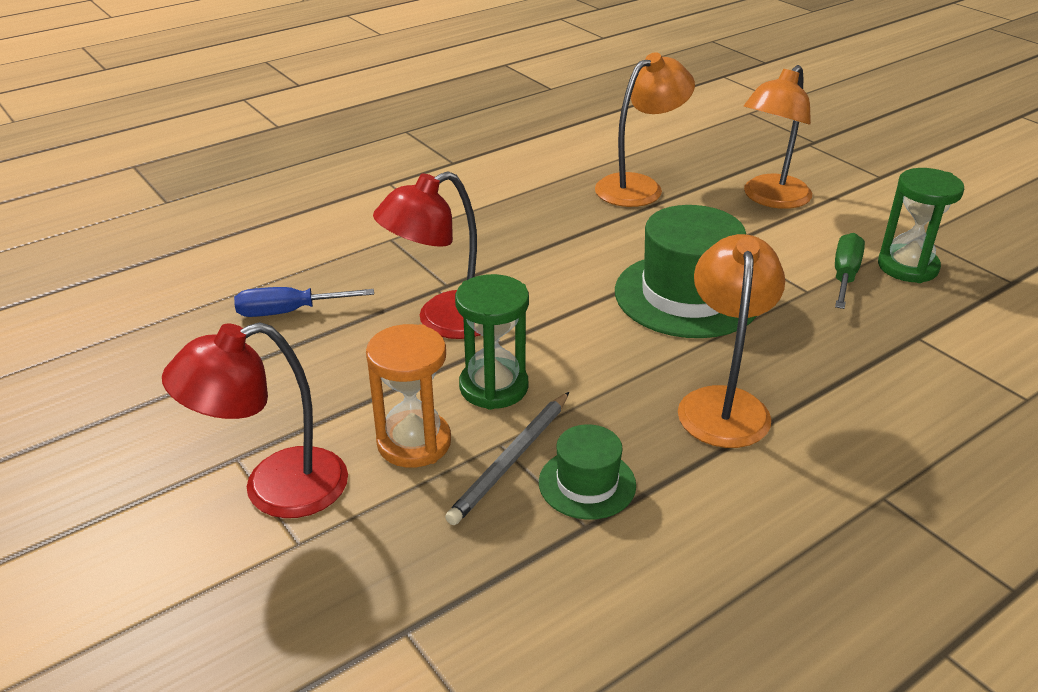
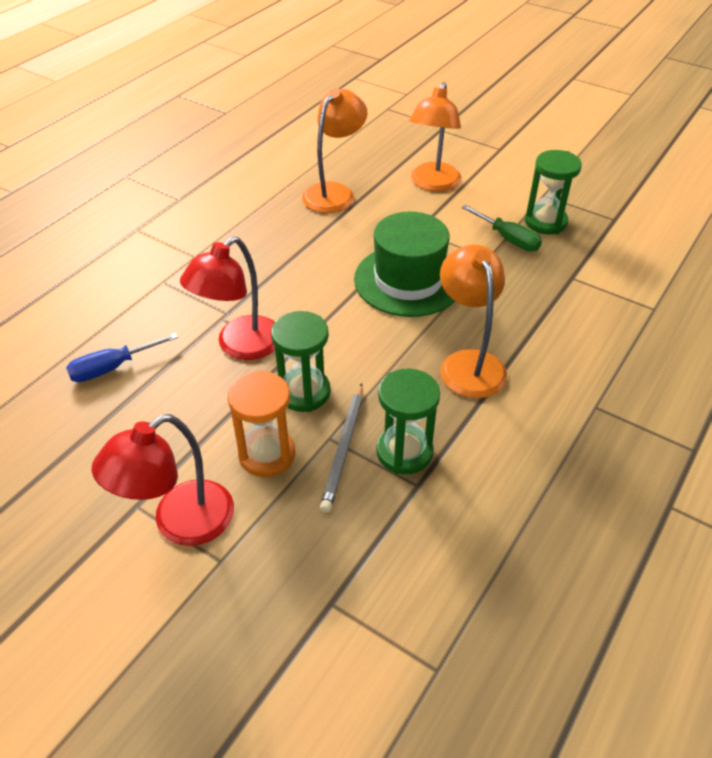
camera: 20 degrees left, 10 degrees up
(587, 483) = (404, 452): green hat -> green hourglass
(844, 276) = (507, 239): green screwdriver -> green screwdriver turned 135 degrees clockwise

